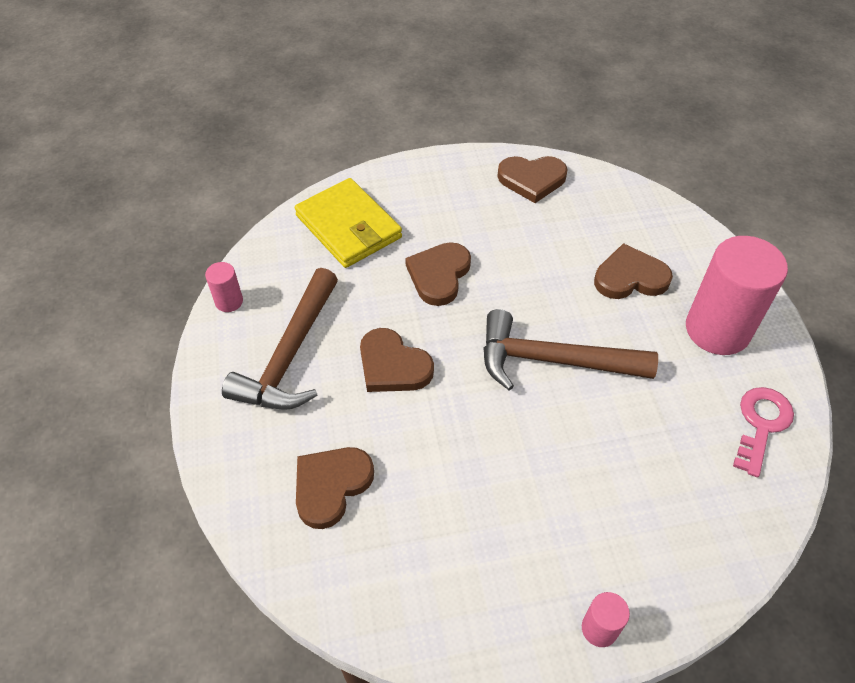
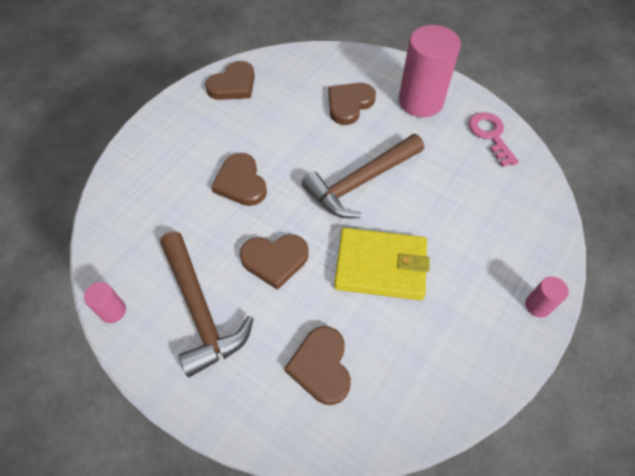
camera: 45 degrees left, 5 degrees up
(348, 227) = (145, 195): yellow wallet -> yellow wallet (381, 266)

